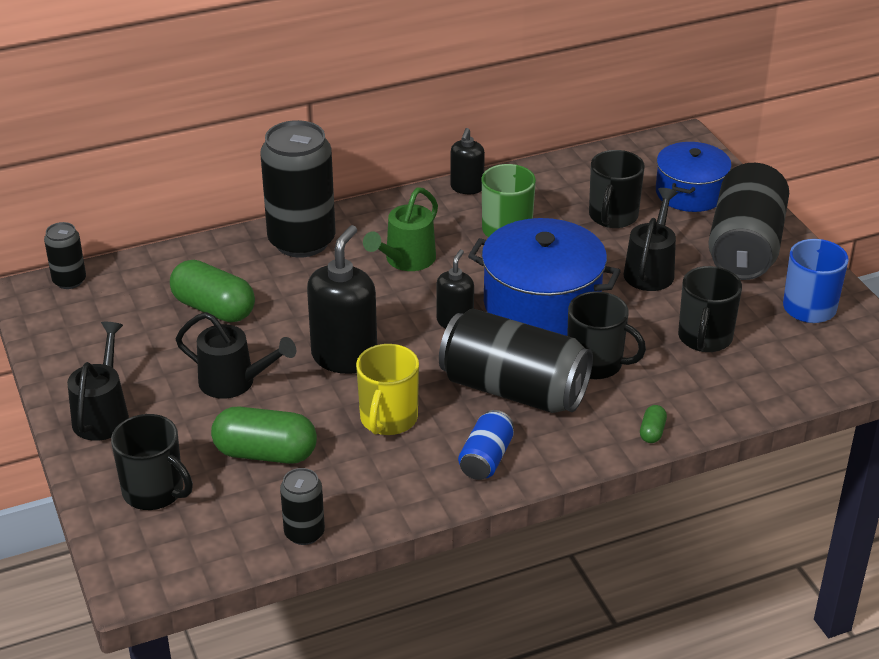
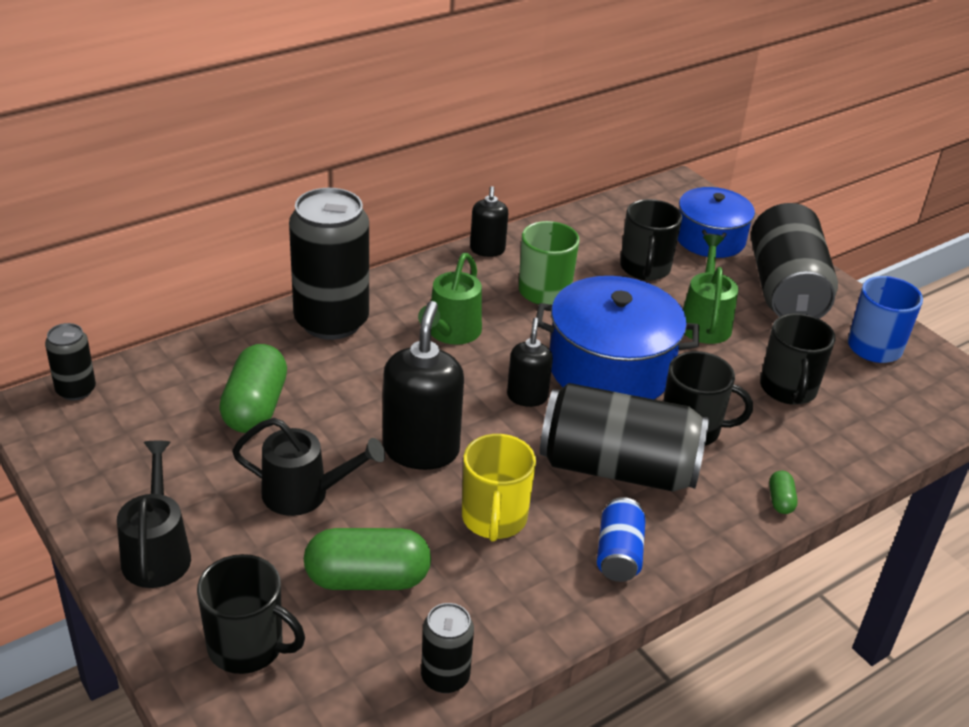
camera: 15 degrees left, 0 degrees up
(214, 309) = (255, 407): green capsule -> green capsule turned 75 degrees clockwise
(650, 270) = (705, 321): black watering can -> green watering can

